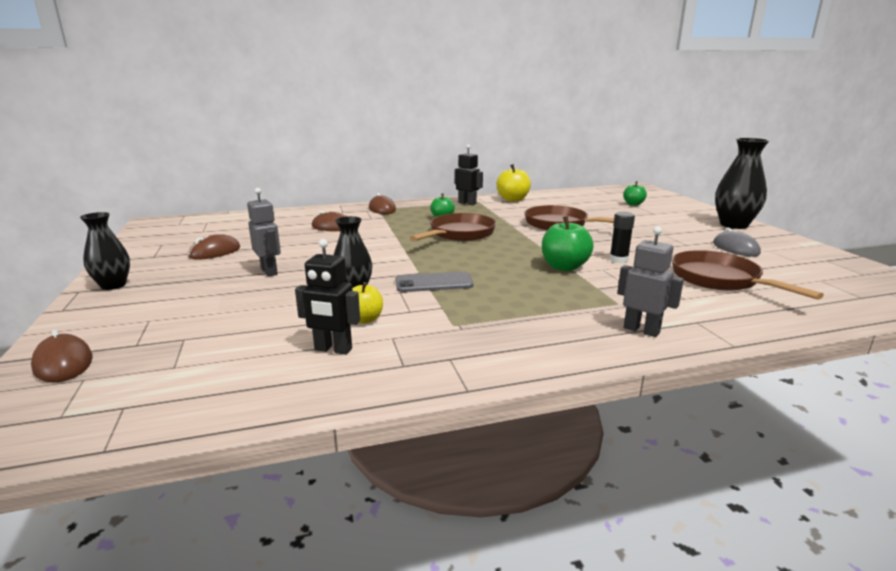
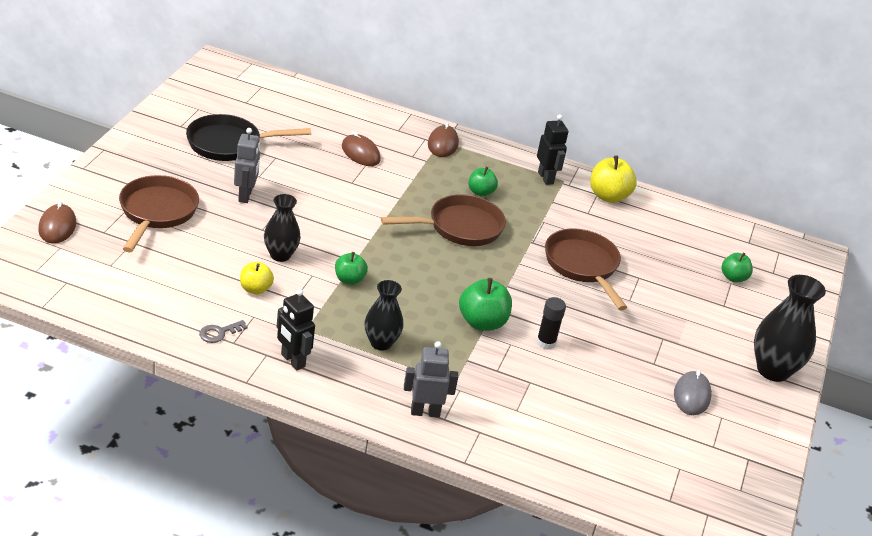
camera: 30 degrees right, 15 degrees up
(113, 285) = (129, 154): black vase -> black vase (381, 343)
(215, 252) = (229, 144): brown mouse -> black pan
(333, 349) = (207, 304): black robot -> black robot (292, 360)
(377, 365) = (219, 333): none -> grey key
(434, 283) = (349, 279): grey phone -> green apple
(641, 330) = (425, 412): grey robot -> grey robot turned 75 degrees counterclockwise
(719, 280) = (588, 413): brown pan -> brown pan (157, 212)

